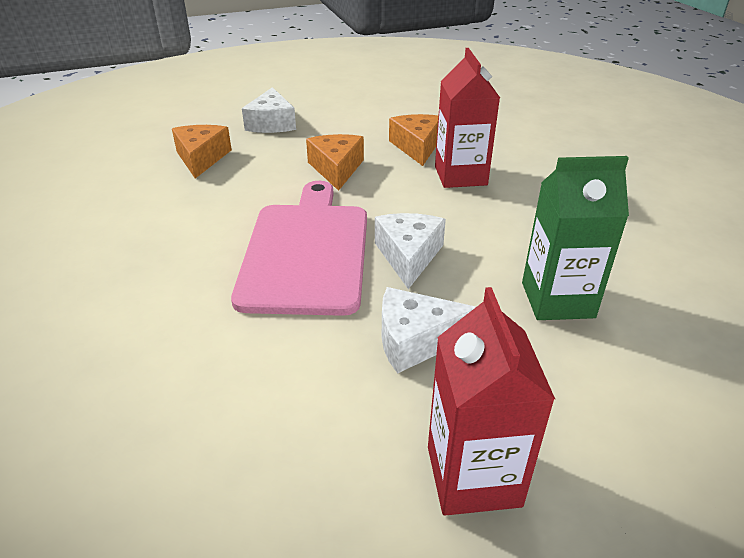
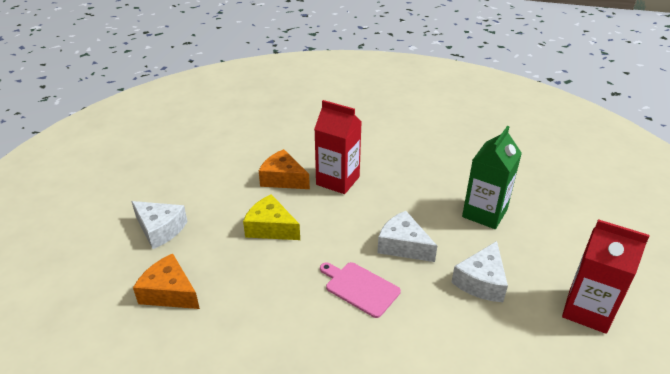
camera: 55 degrees left, 0 degrees up
(307, 251) = (360, 288): pink cutting board -> pink cutting board, size x0.51
(336, 169) = (270, 228): orange cheese -> yellow cheese

